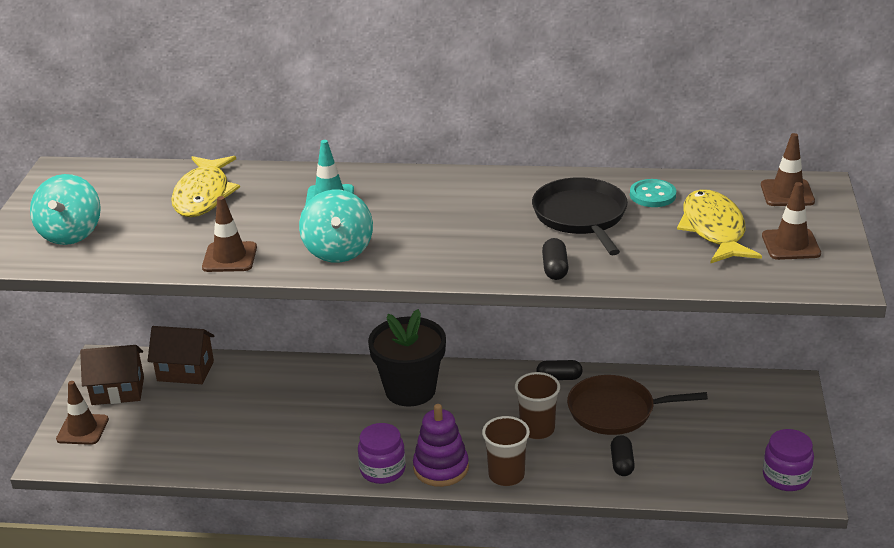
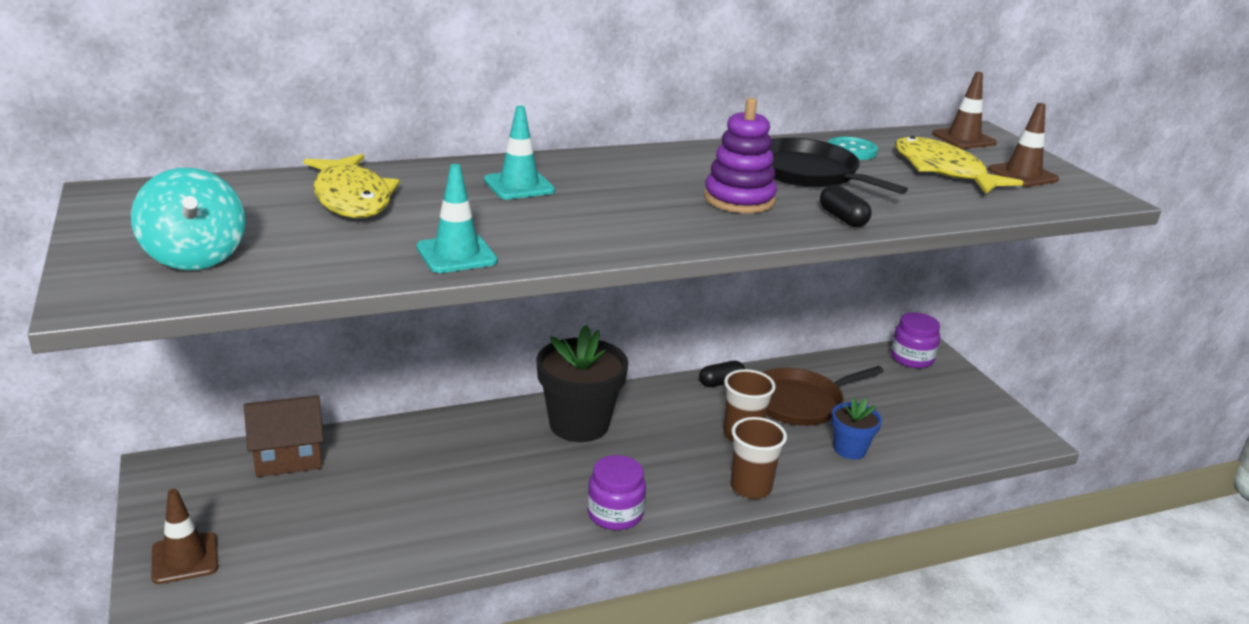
camera: 30 degrees left, 5 degrees down
(118, 391) = (207, 500): brown house -> none
(229, 257) = (456, 254): brown traffic cone -> turquoise traffic cone
(338, 251) = (587, 231): turquoise spinning top -> none
(441, 468) = (677, 496): purple stacking toy -> purple stacking toy (739, 199)
(622, 463) = (850, 449): black capsule -> blue flower pot
(786, 477) = (998, 428): purple jar -> purple jar (912, 358)

